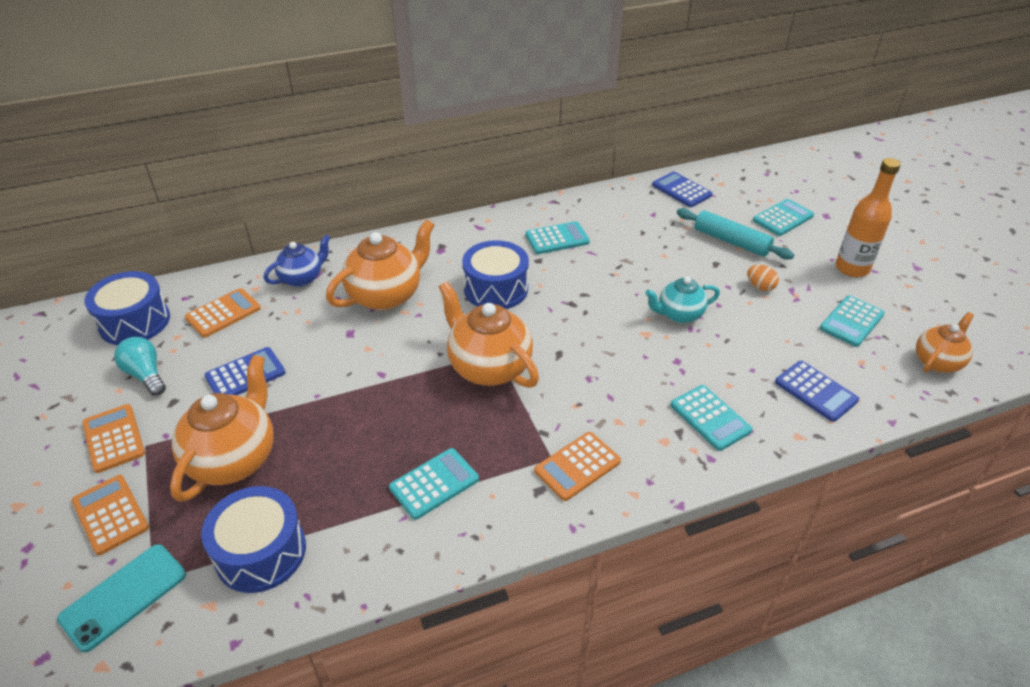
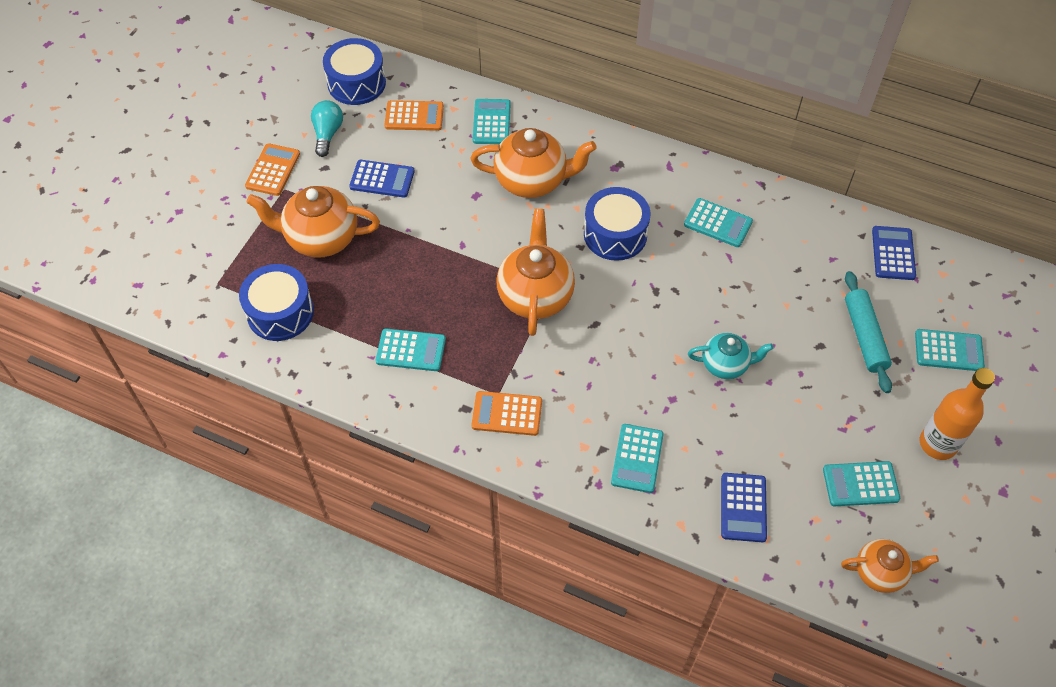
camera: 45 degrees right, 15 degrees up
(110, 514) = (231, 223): orange calculator -> none
(124, 596) = (197, 281): turquoise phone -> none
(234, 459) = (321, 238): orange teapot -> orange teapot turned 150 degrees counterclockwise
(302, 278) = (491, 122): blue teapot -> turquoise calculator
(679, 314) = (725, 365): turquoise teapot -> turquoise teapot turned 150 degrees clockwise
(760, 287) = (827, 395): orange egg -> none

